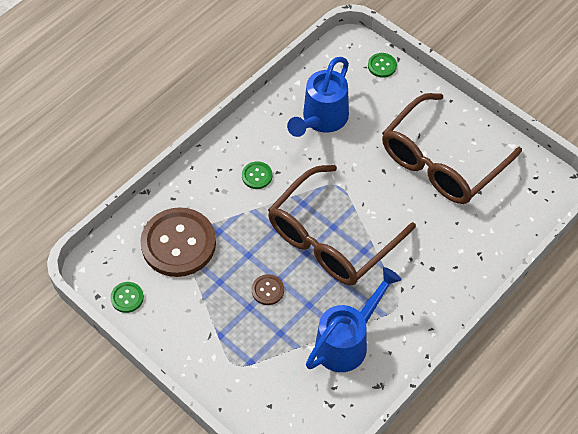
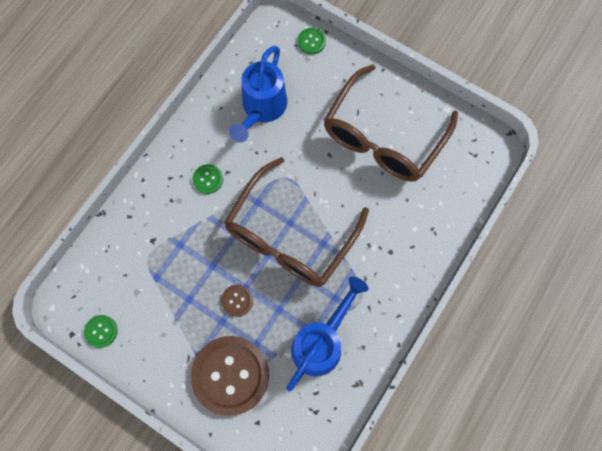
camera: 10 degrees left, 15 degrees up
(178, 243) = (142, 264): brown button -> brown button (230, 375)

